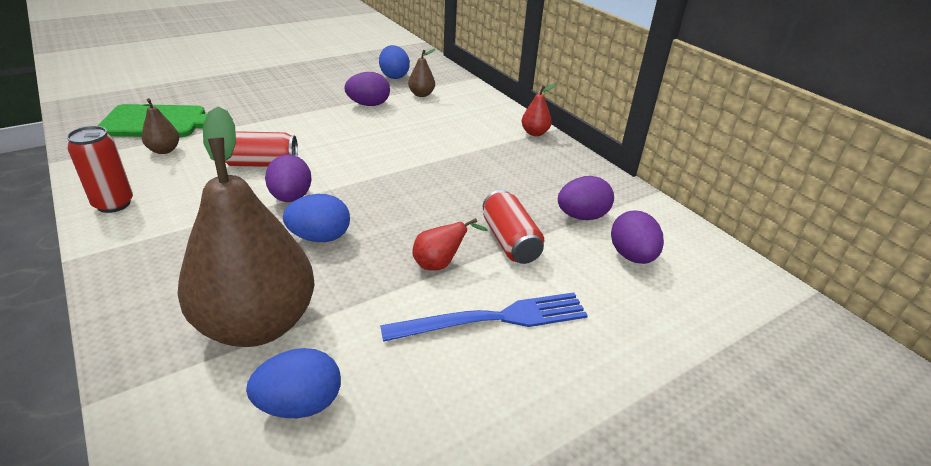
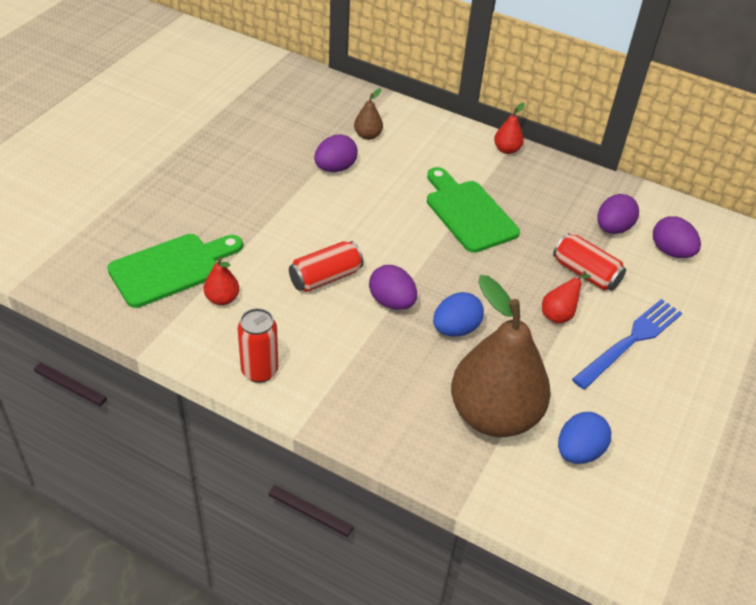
camera: 30 degrees left, 10 degrees up
(164, 150) = (222, 299): brown pear -> red pear
(394, 76) = (316, 118): blue egg -> none
(445, 161) = (468, 213): none -> green cutting board

